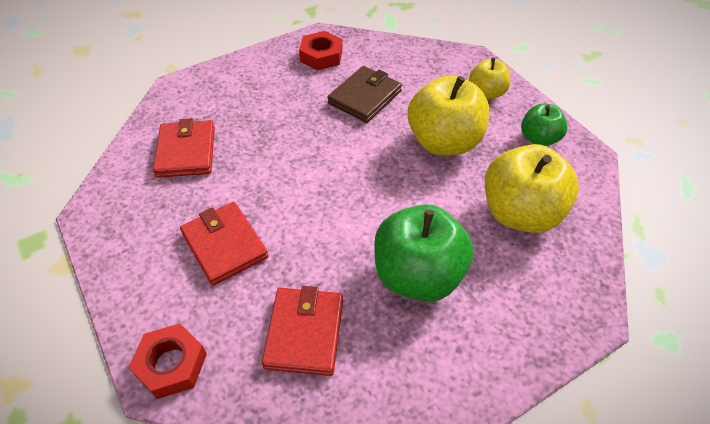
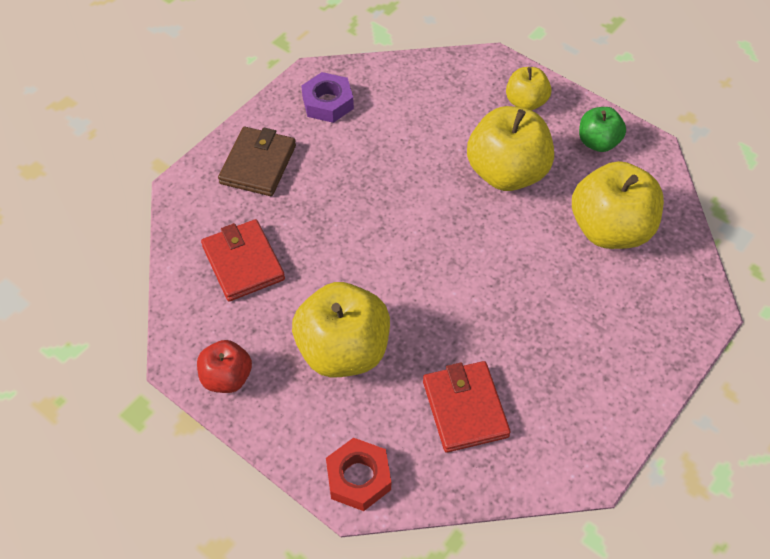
camera: 20 degrees left, 5 degrees up
(116, 237) = (227, 377): none -> red apple
(224, 245) = (343, 350): red wallet -> yellow apple
(321, 56) = (328, 103): red nut -> purple nut
(365, 97) = (401, 143): brown wallet -> brown wallet (258, 164)
(418, 275) = (542, 321): green apple -> none

